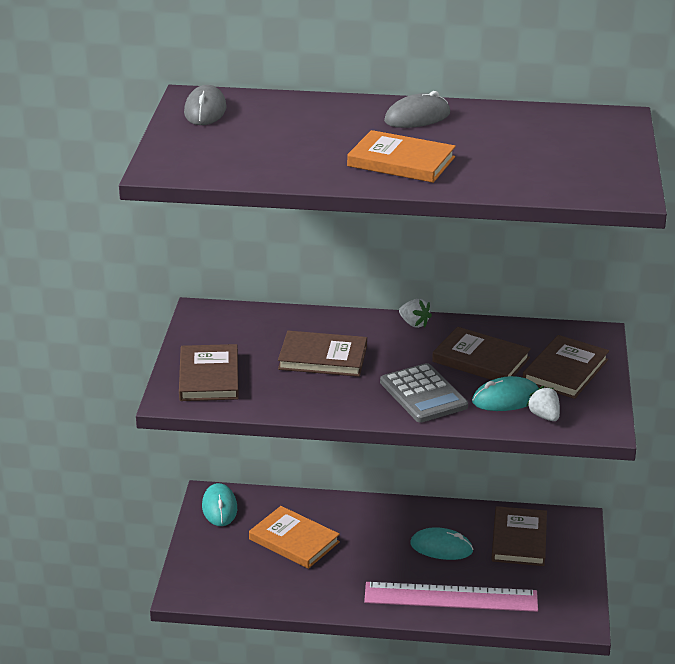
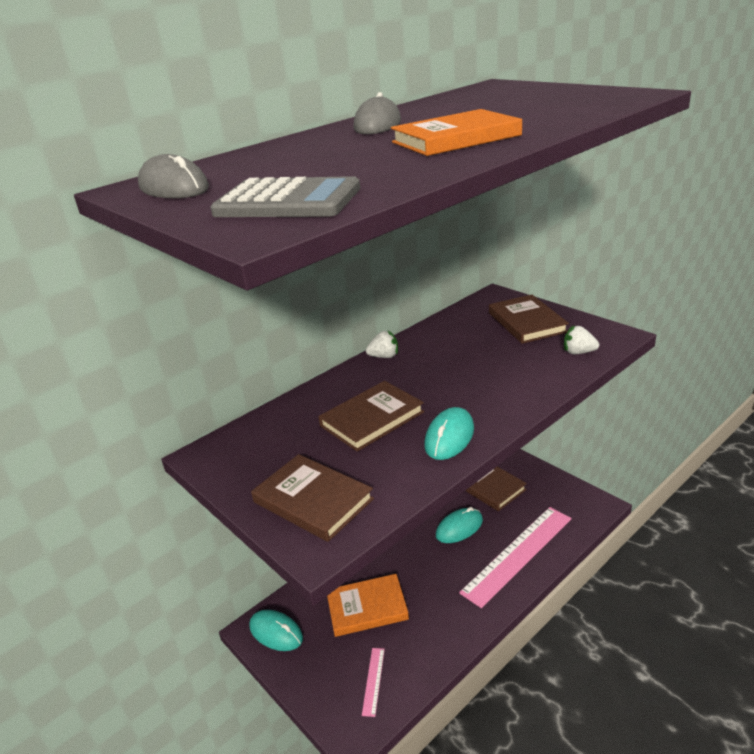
camera: 45 degrees left, 0 degrees up
(233, 580) = (373, 681): none -> pink ruler
(423, 394) = (488, 392): grey calculator -> grey calculator (288, 201)
(481, 360) = (471, 348): brown book -> none
(506, 399) = (537, 359): turquoise mouse -> turquoise mouse (449, 437)

